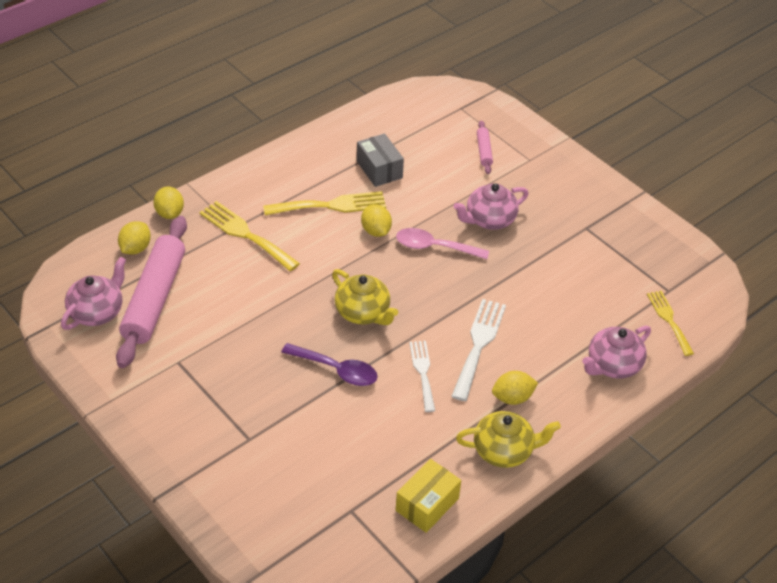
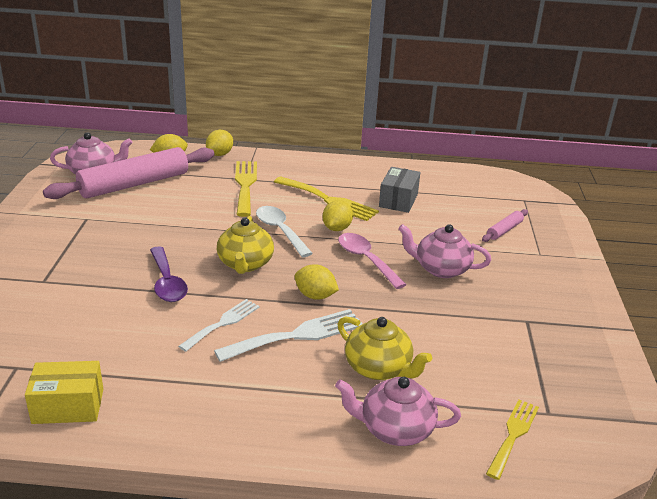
camera: 45 degrees right, 15 degrees down
(341, 263) = (280, 231): none -> white spoon
(504, 450) = (190, 418): yellow teapot -> yellow teapot (379, 368)
(512, 398) = (262, 387): yellow lemon -> yellow lemon (315, 296)

